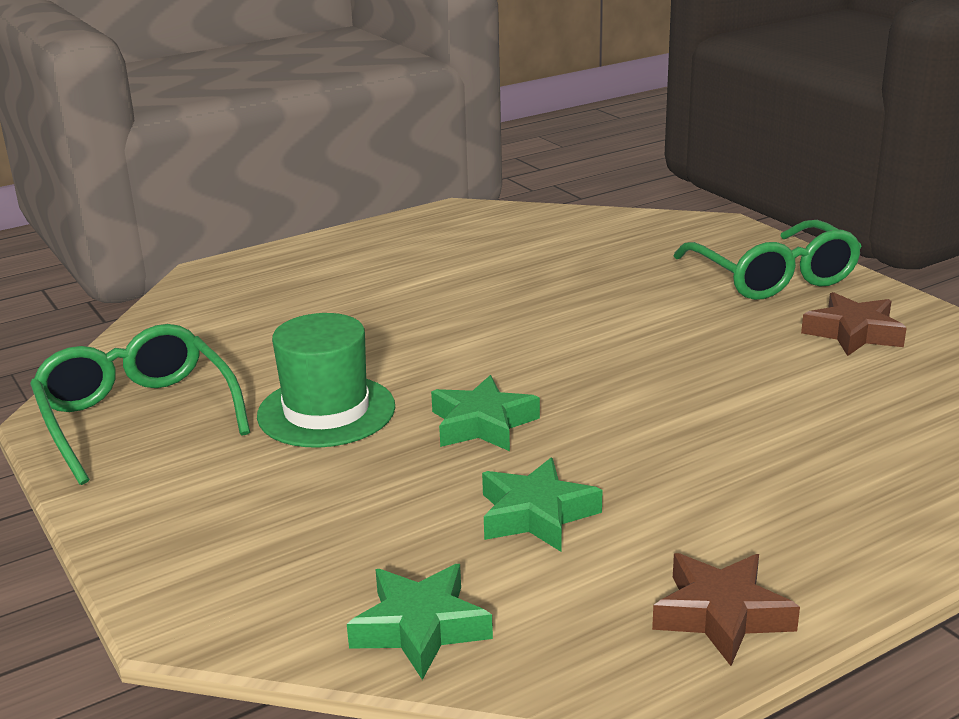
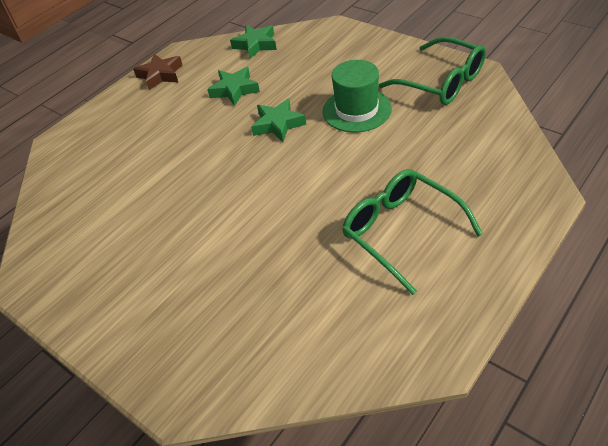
camera: 165 degrees right, 20 degrees up
(773, 277) = (134, 312): green glasses -> green glasses (401, 231)
(853, 333) = (87, 255): brown star -> none

